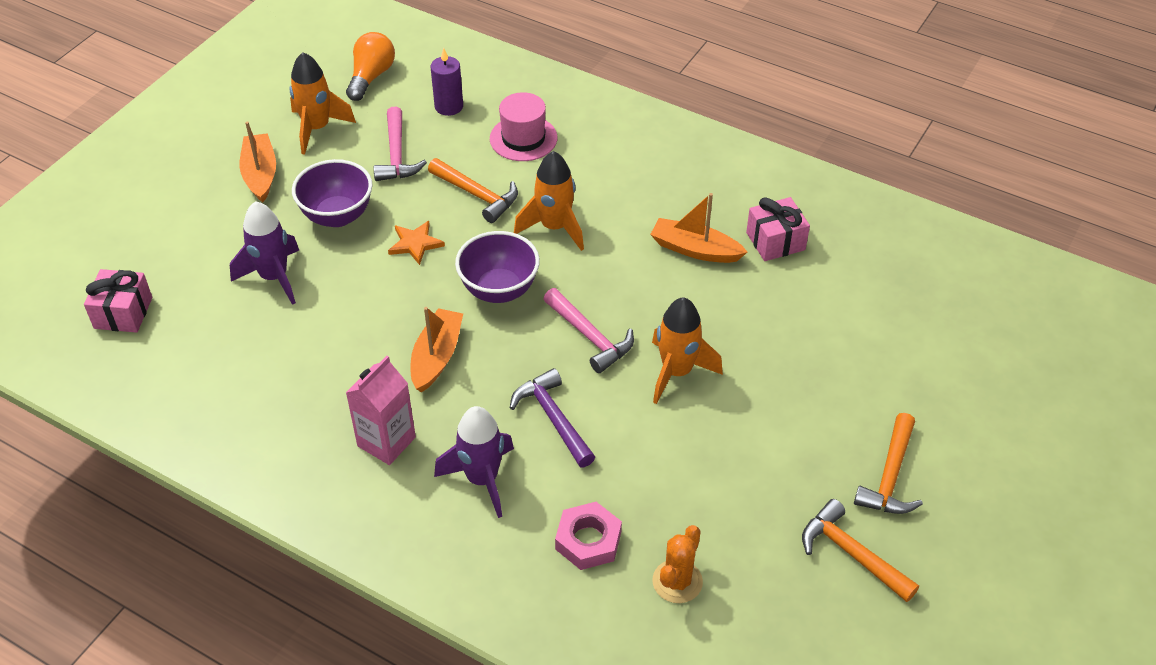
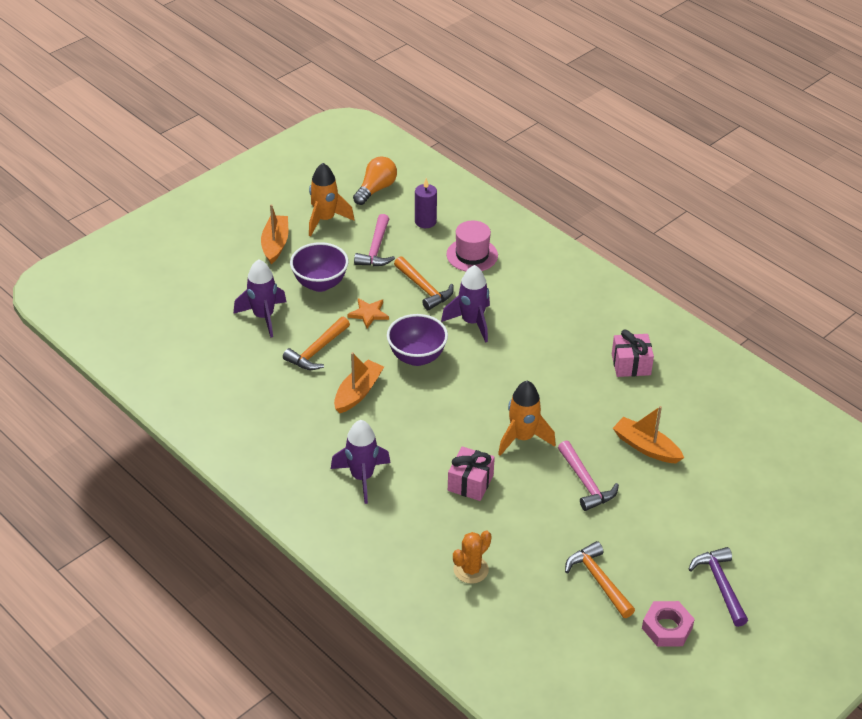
camera: 15 degrees right, 5 degrees down
(123, 313) = (155, 319): pink gift -> pink gift (470, 483)
(386, 441) = (306, 439): pink carton -> none
(553, 418) = (424, 449): purple hammer -> purple hammer (720, 585)
(554, 227) = (472, 322): orange rocket -> purple rocket
(588, 540) = (420, 531): pink nut -> pink nut (667, 628)
(590, 337) = (469, 402): pink hammer -> pink hammer (585, 483)
(695, 249) = (568, 358): orange boat -> orange boat (646, 447)
(890, 476) = (647, 538): orange hammer -> orange hammer (317, 351)

